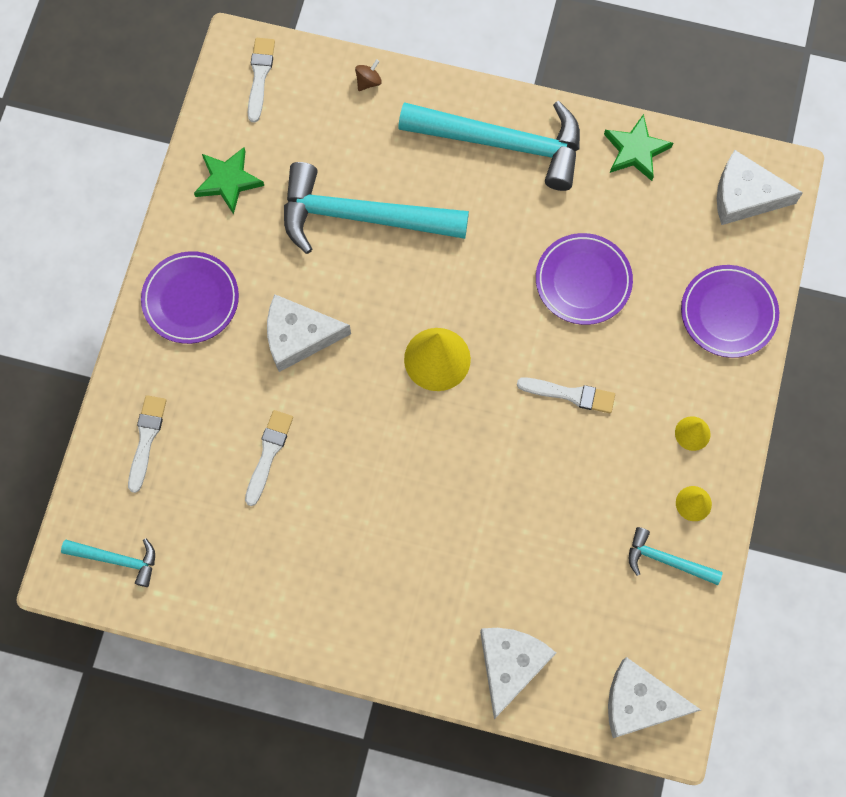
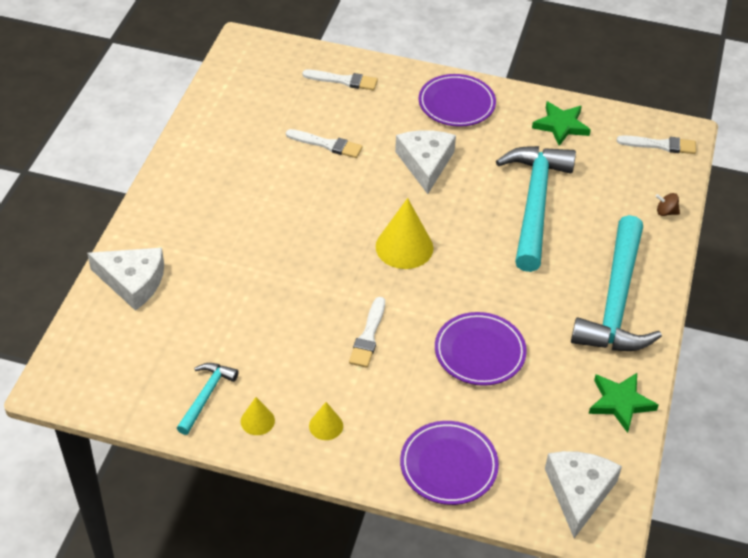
camera: 90 degrees right, 25 degrees down
(117, 559) = (252, 66): turquoise hammer -> none
(368, 81) = (666, 212): brown spinning top -> brown spinning top turned 150 degrees clockwise
(639, 702) = (83, 366): white cheese -> none

